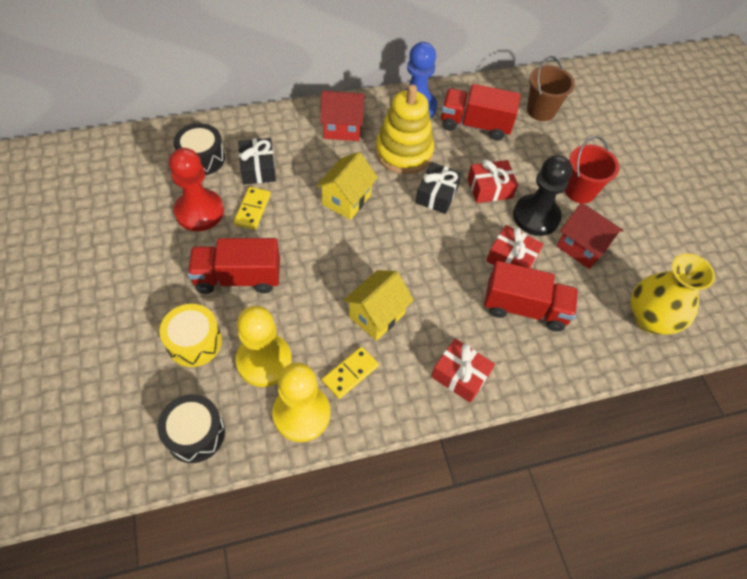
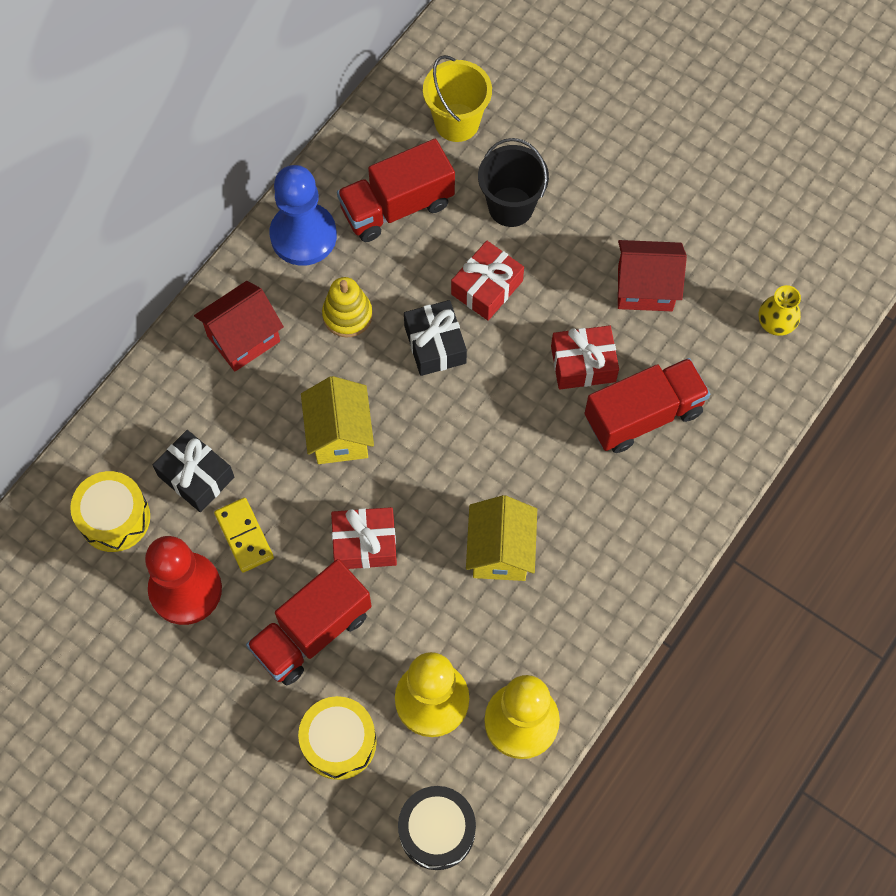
camera: 35 degrees left, 10 degrees up
(202, 158) = (114, 518): black drum -> yellow drum
(350, 373) = (530, 638): yellow domino -> none
(404, 152) = (347, 315): yellow stacking toy -> yellow stacking toy, size x0.56
(460, 375) = (640, 548): red gift -> red gift (365, 543)
(536, 216) = (567, 286): black pawn -> none
(537, 162) = (511, 207): none -> black bucket
(541, 111) = (457, 122): brown bucket -> yellow bucket
(580, 191) = (588, 211): red bucket -> none
(650, 318) = (775, 324): yellow vase -> yellow vase, size x0.51

